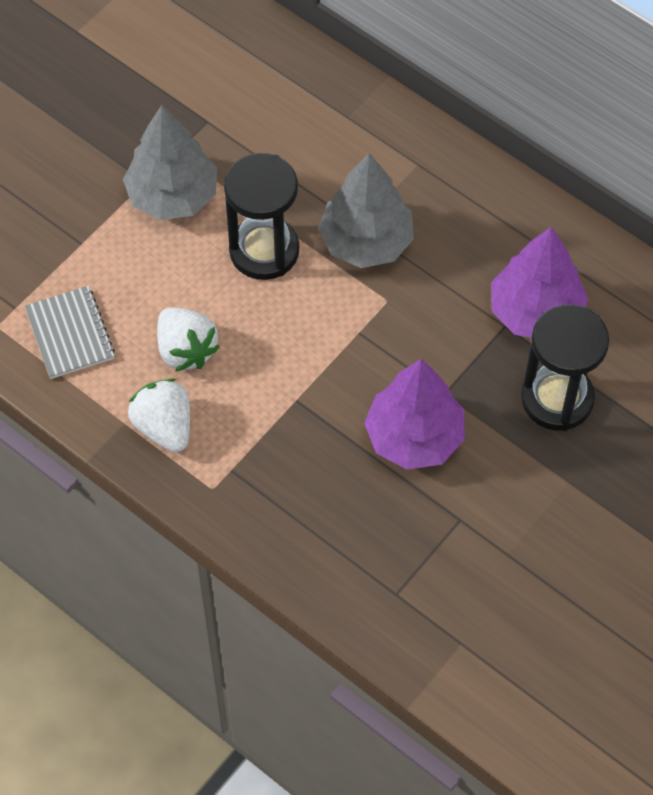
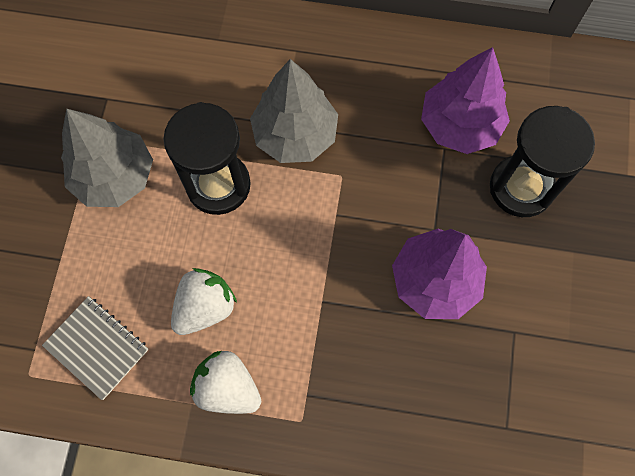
camera: 30 degrees left, 10 degrees up
(186, 350) = (205, 307): white strawberry -> white strawberry turned 75 degrees counterclockwise

